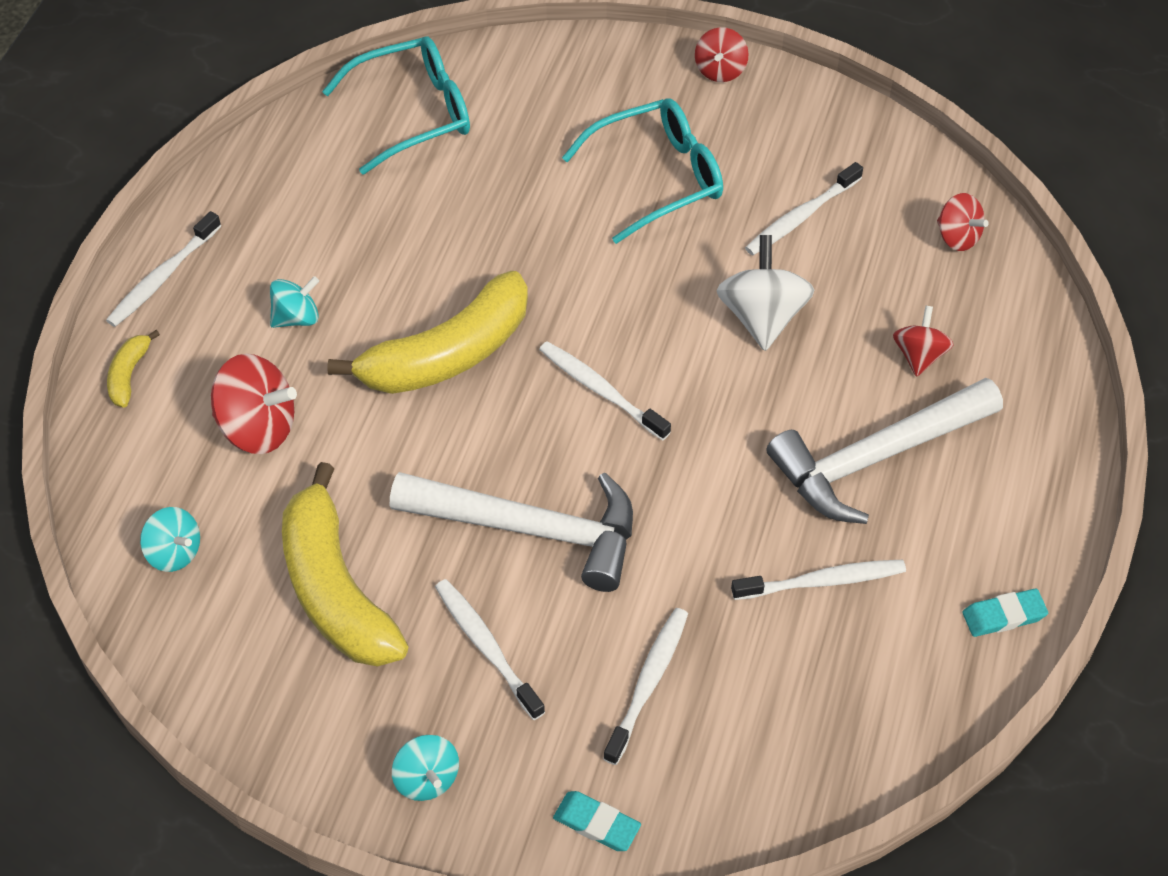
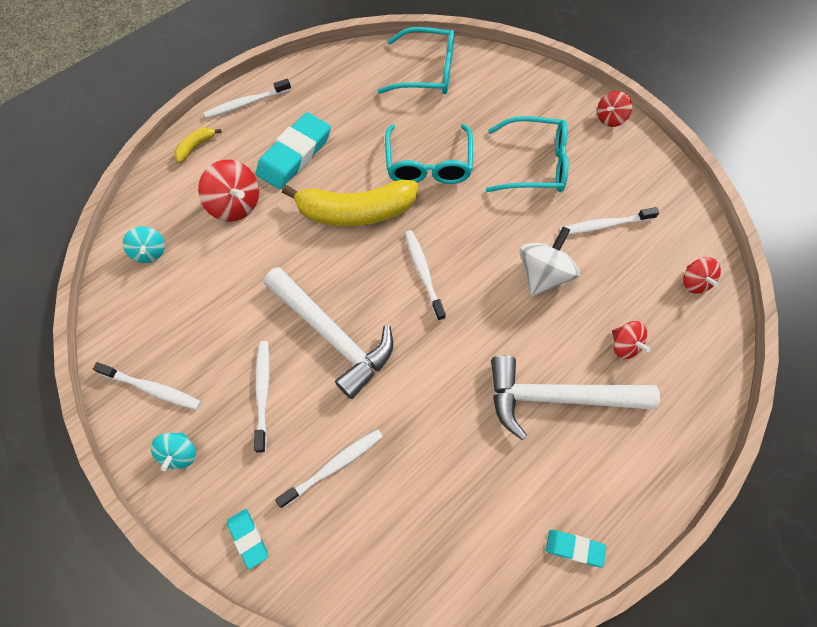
camera: 30 degrees right, 10 degrees up
(296, 317) = (294, 155): turquoise spinning top -> turquoise eraser
(335, 588) = (211, 315): yellow banana -> none
(507, 243) = (428, 164): none -> turquoise glasses
(822, 581) = (475, 460): white toothbrush -> white toothbrush (152, 389)
(919, 355) = (624, 346): red spinning top -> red spinning top turned 105 degrees clockwise

